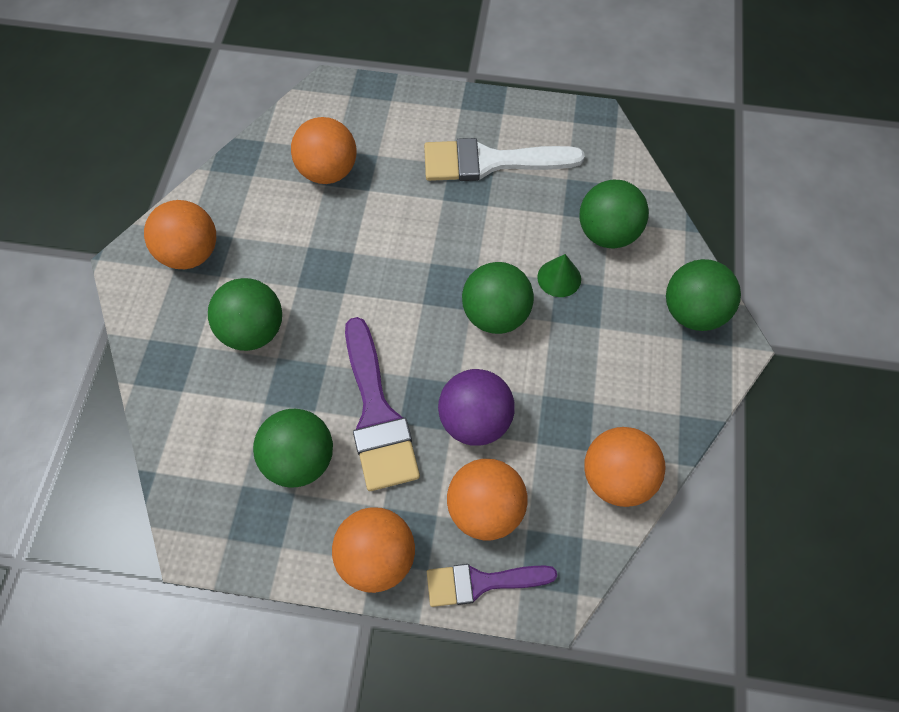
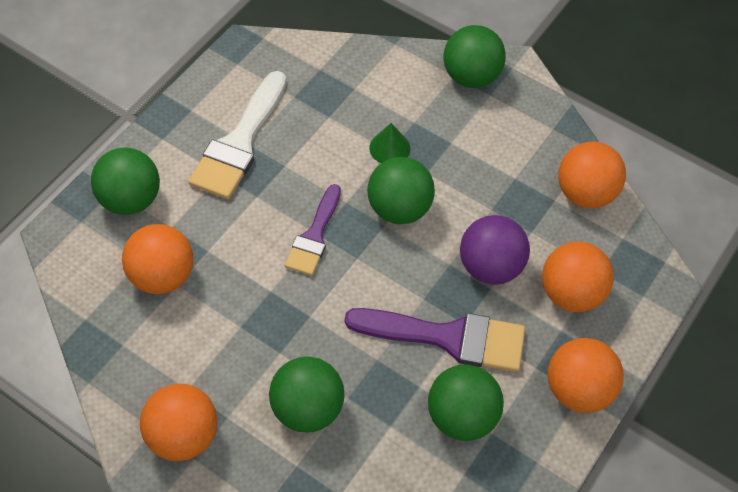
camera: 65 degrees left, 5 degrees down
(481, 582) = (630, 322): purple brush -> purple brush (314, 236)
(607, 233) = (366, 95): green ball -> green ball (131, 199)

